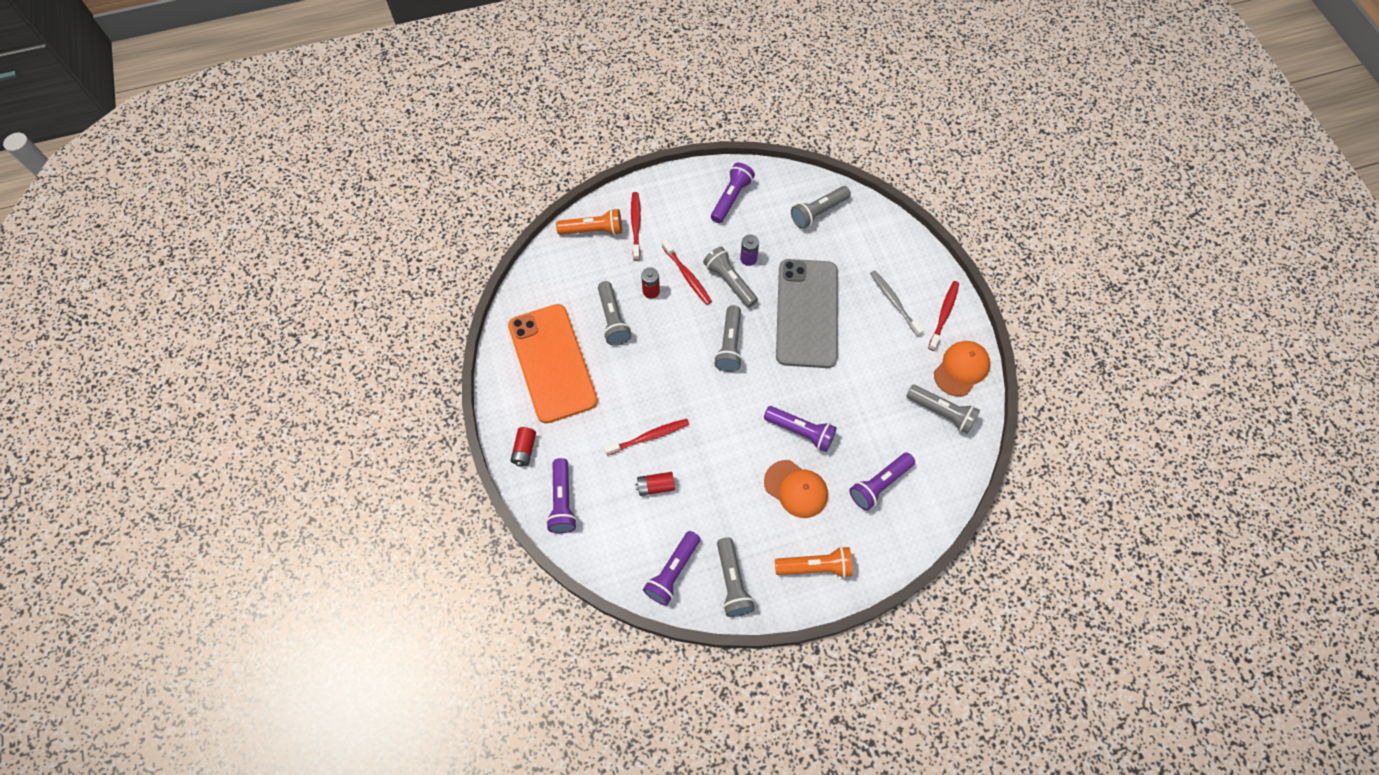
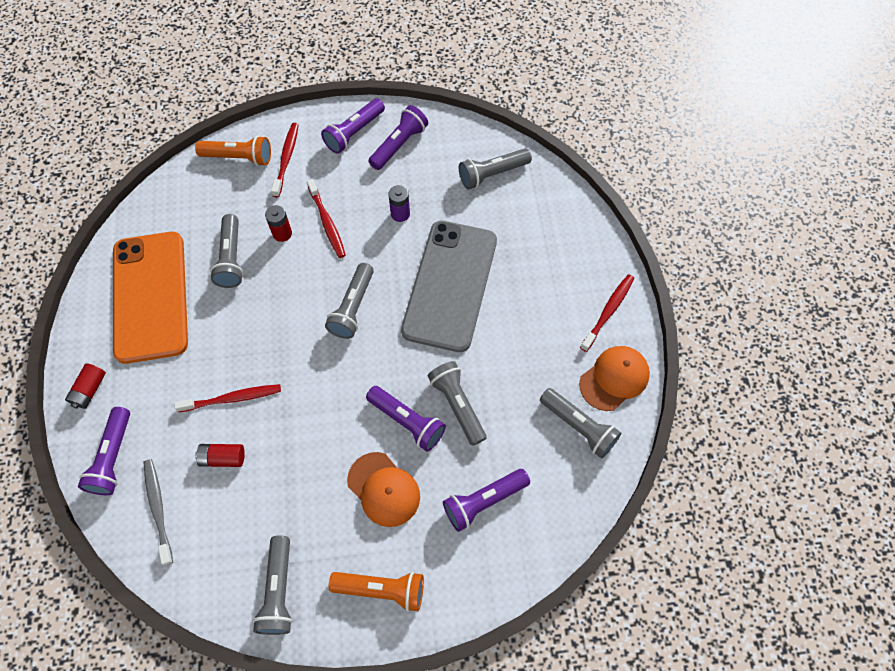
camera: 10 degrees right, 0 degrees up
(673, 572) = (213, 564): purple flashlight -> purple flashlight (354, 133)
(730, 282) = (372, 237): grey flashlight -> grey flashlight (457, 405)
(894, 302) = (553, 288): grey toothbrush -> grey toothbrush (158, 509)

